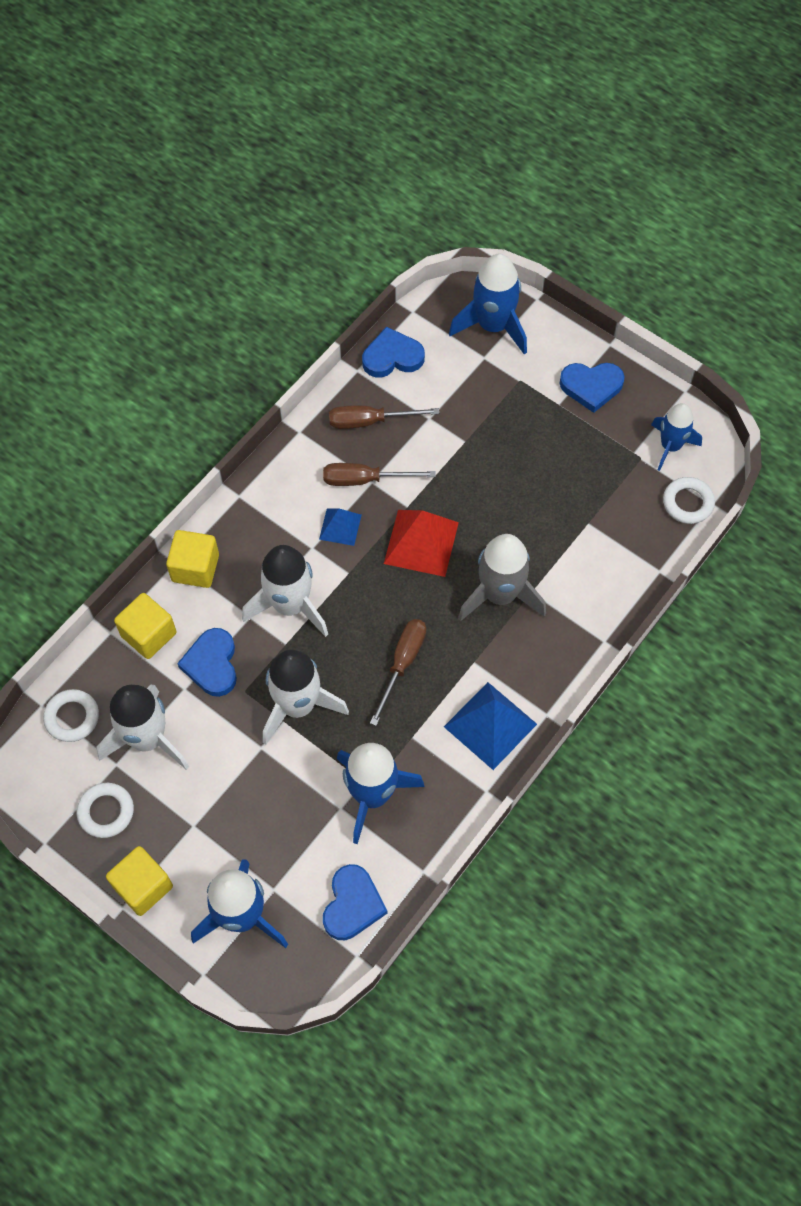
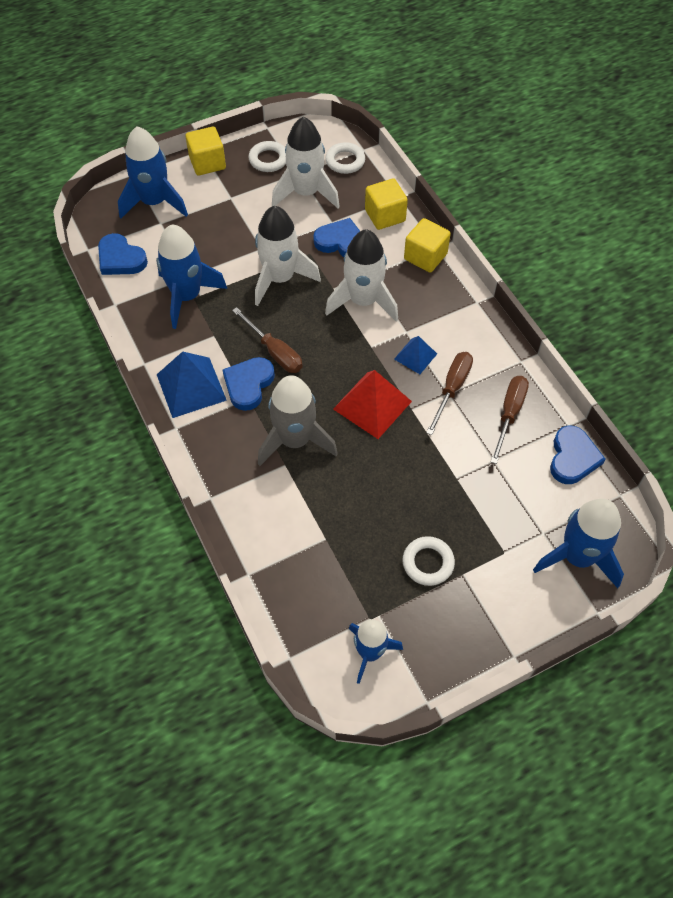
camera: 115 degrees right, 5 degrees down
(591, 386) = (470, 613): blue heart -> blue heart (248, 384)
(687, 503) = (302, 635): white ring -> white ring (428, 563)

